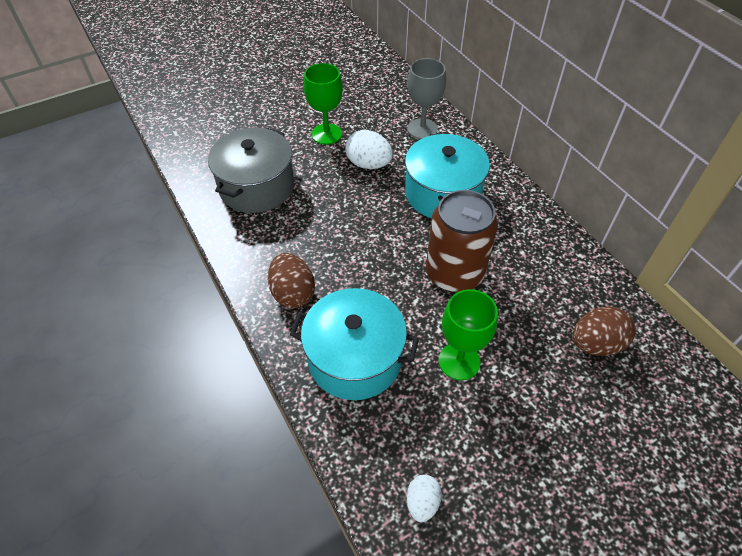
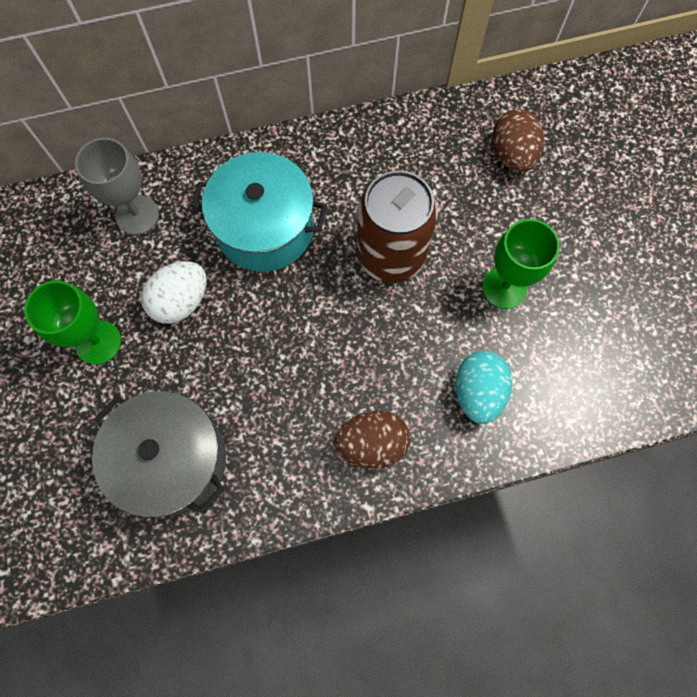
camera: 75 degrees left, 20 degrees up
(355, 358) = (478, 392): turquoise pot -> turquoise egg
(422, 502) = (644, 368): white egg -> none

